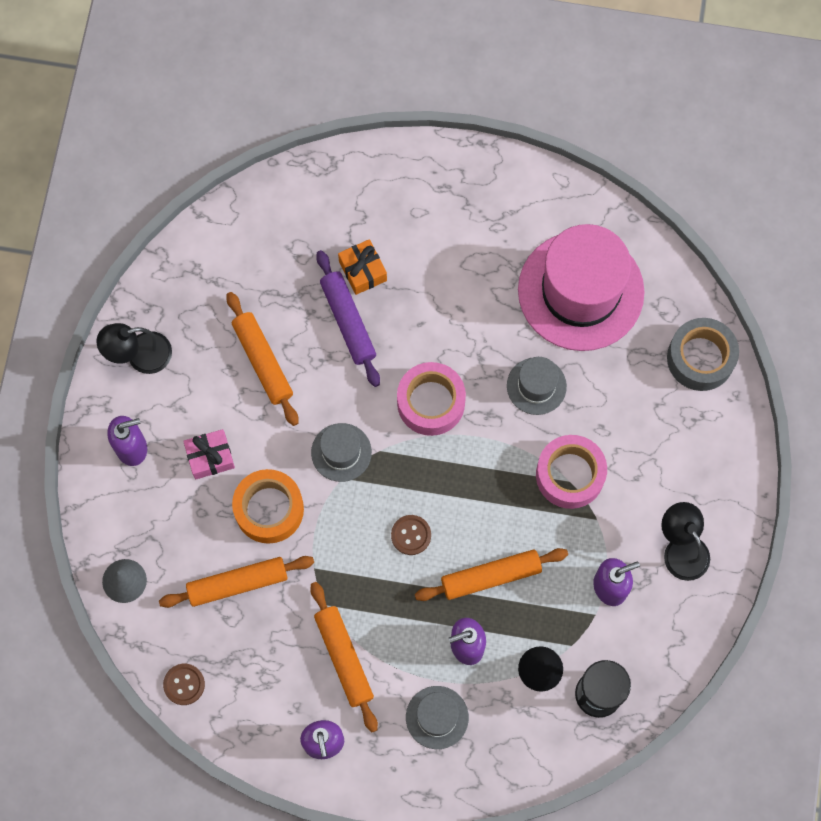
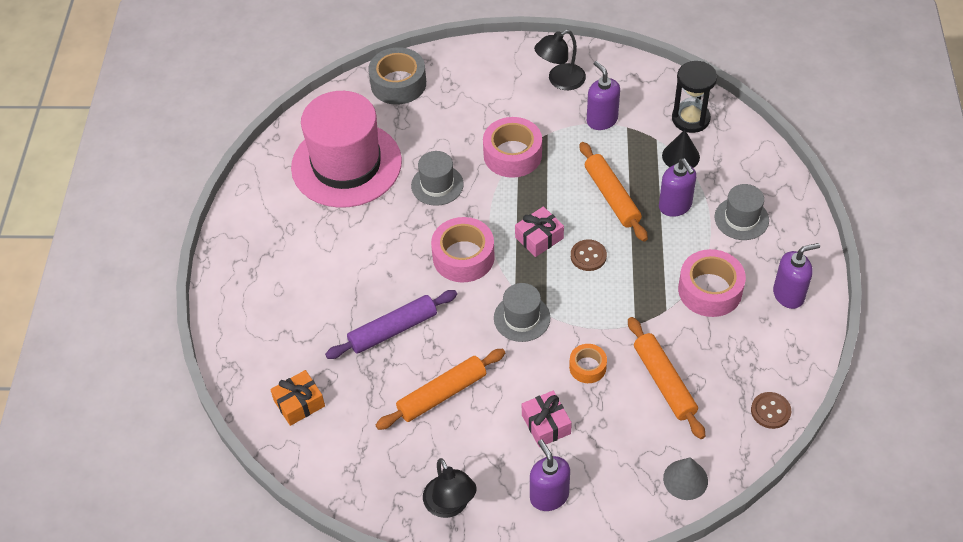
camera: 95 degrees left, 20 degrees down
(269, 509) = (587, 367): orange tape -> orange tape, size x0.56
(344, 658) = (710, 290): orange rolling pin -> pink tape
(363, 271) = (340, 325): orange gift -> orange gift (299, 403)
(444, 486) = (539, 238): none -> pink gift

